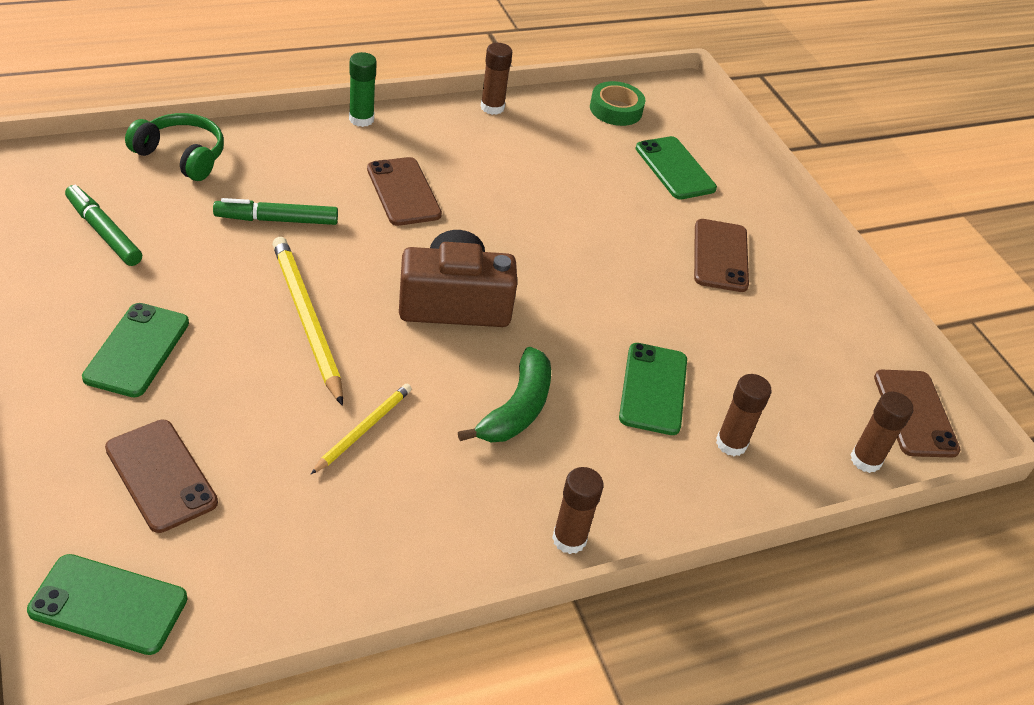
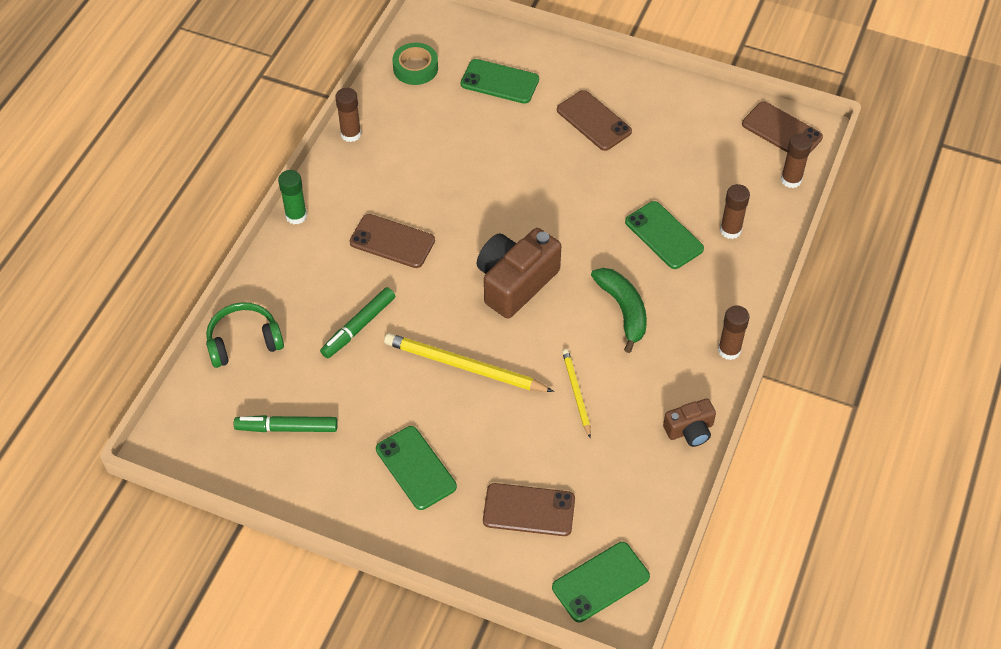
camera: 40 degrees left, 10 degrees up
(415, 567) = (690, 430): none -> brown camera

